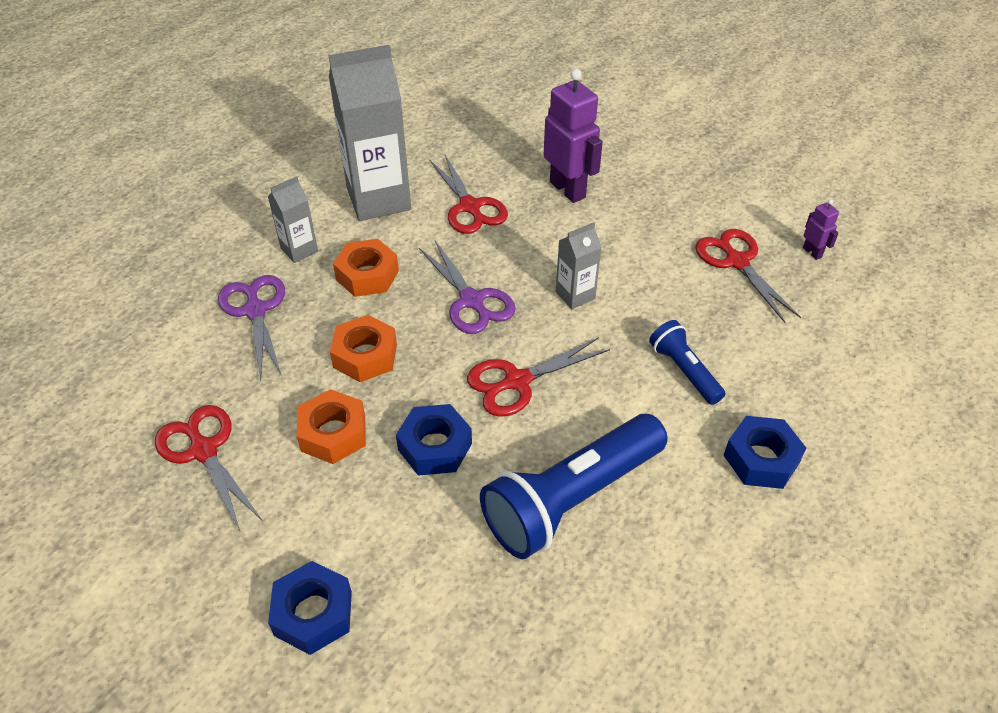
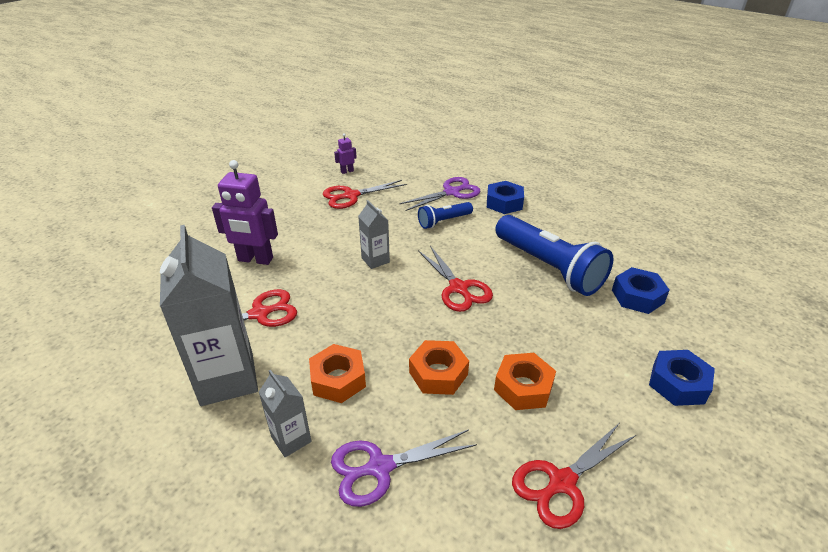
camera: 90 degrees left, 10 degrees down
(435, 446) = (523, 328): blue nut -> blue nut (637, 296)
(472, 301) = (377, 311): purple scissors -> purple scissors (451, 192)
(568, 189) = (255, 259): purple robot -> purple robot turned 135 degrees counterclockwise

